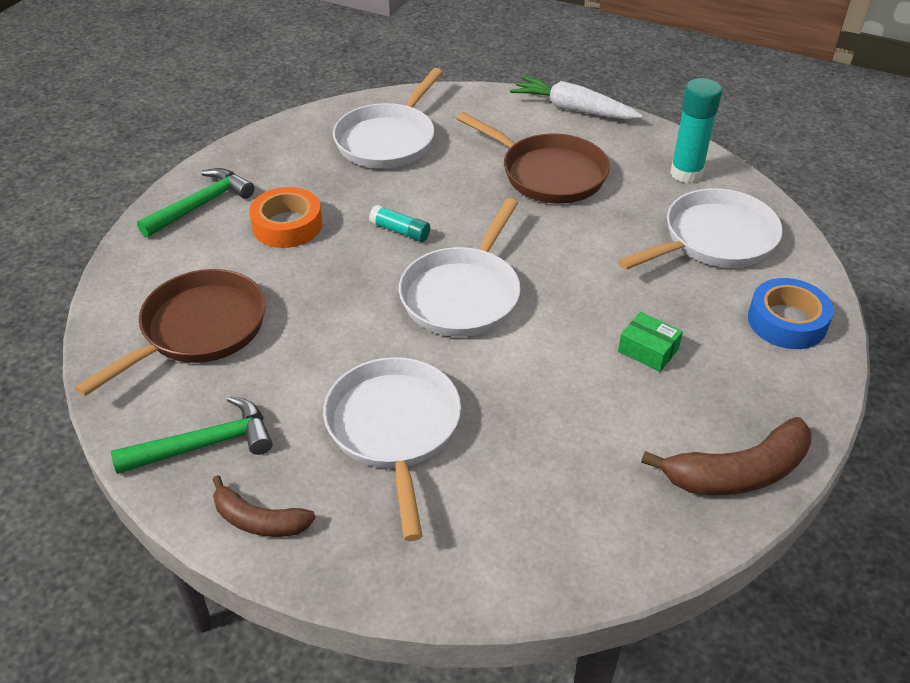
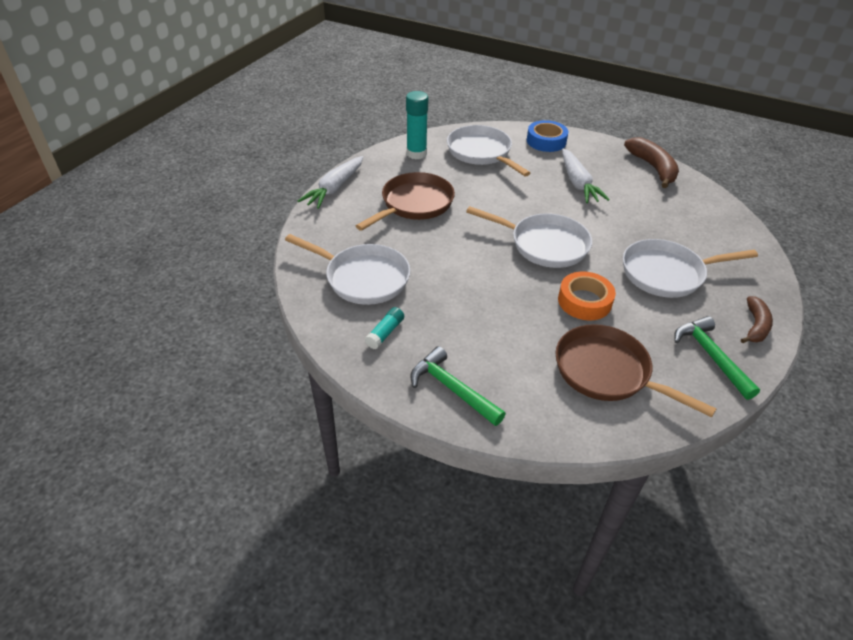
camera: 90 degrees left, 0 degrees up
(287, 225) = (478, 331): orange tape -> orange tape (584, 301)
(400, 231) = (481, 271): turquoise glue stick -> turquoise glue stick (385, 333)
(648, 350) = (578, 183): green box -> white carrot

